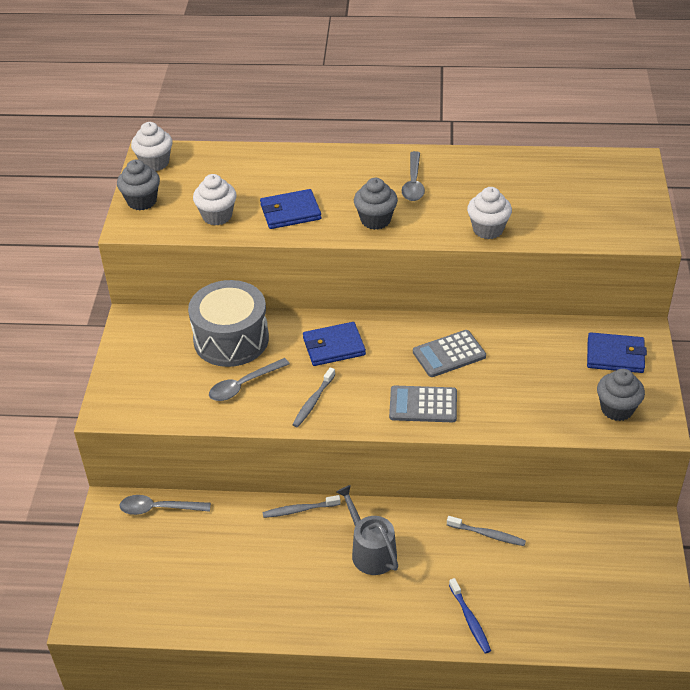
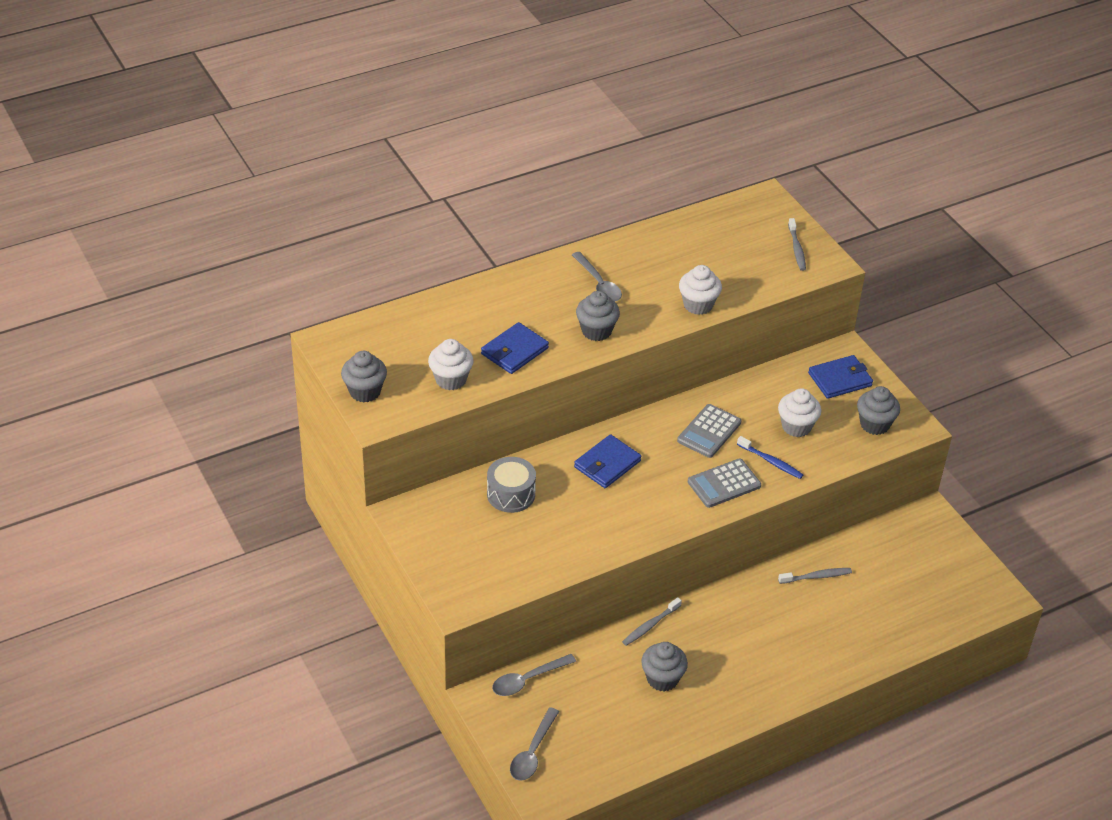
camera: 35 degrees left, 0 degrees up
(155, 163) = (339, 349): white cupcake -> white cupcake (796, 426)
(231, 339) = (511, 494): grey drum -> grey drum, size x0.62
(243, 385) = (559, 530): grey spoon -> grey spoon (532, 752)
(270, 562) = (662, 679): none -> grey cupcake
(313, 402) = (632, 519): grey toothbrush -> grey toothbrush (797, 249)
(370, 551) = (736, 632): grey watering can -> none
(470, 620) = (855, 649): blue toothbrush -> blue toothbrush (771, 461)

